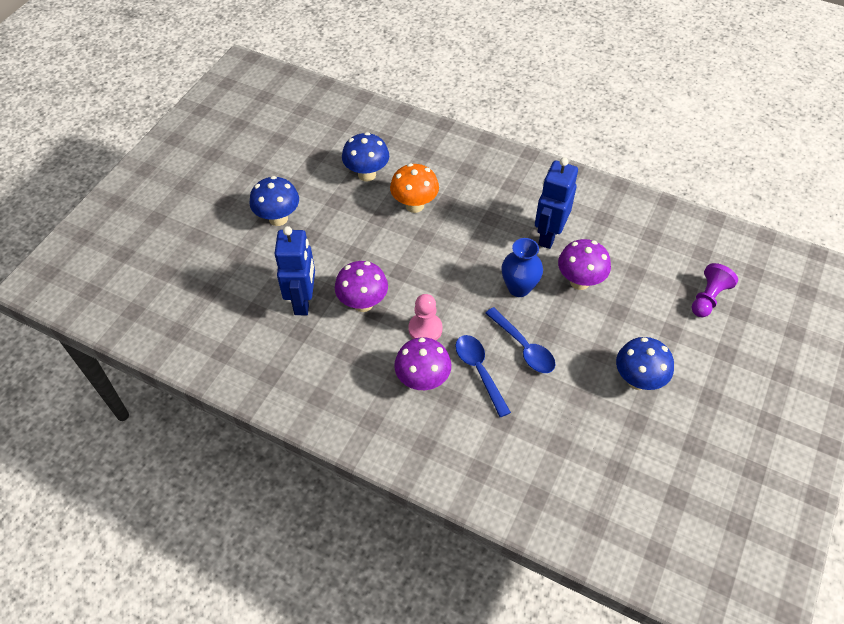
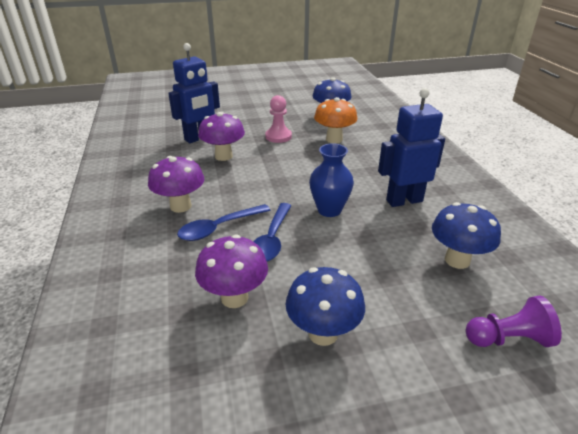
camera: 50 degrees right, 20 degrees down
(278, 218) = (252, 108): blue mushroom -> blue mushroom (457, 260)
(425, 329) = (231, 187): pink pawn -> pink pawn (278, 136)
(479, 371) = (219, 228): blue spoon -> blue spoon turned 150 degrees counterclockwise
(579, 281) = (384, 238): purple mushroom -> purple mushroom (234, 298)

